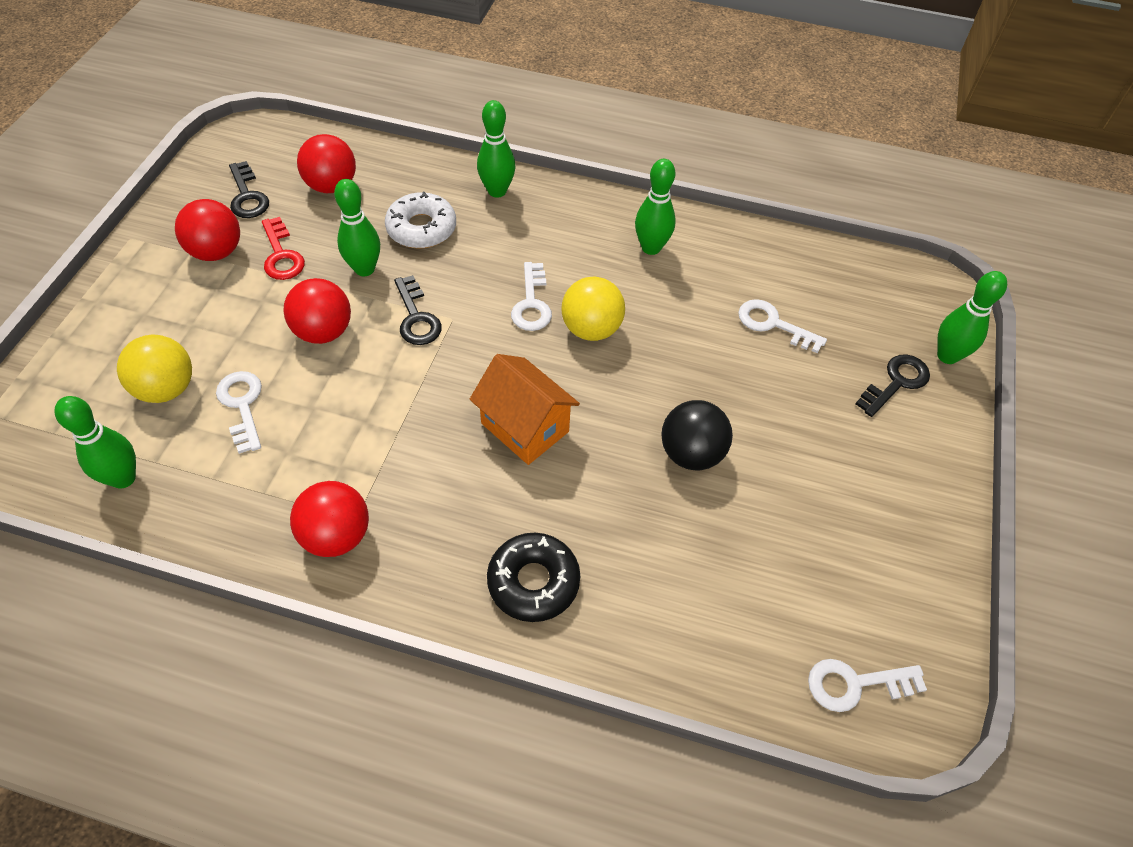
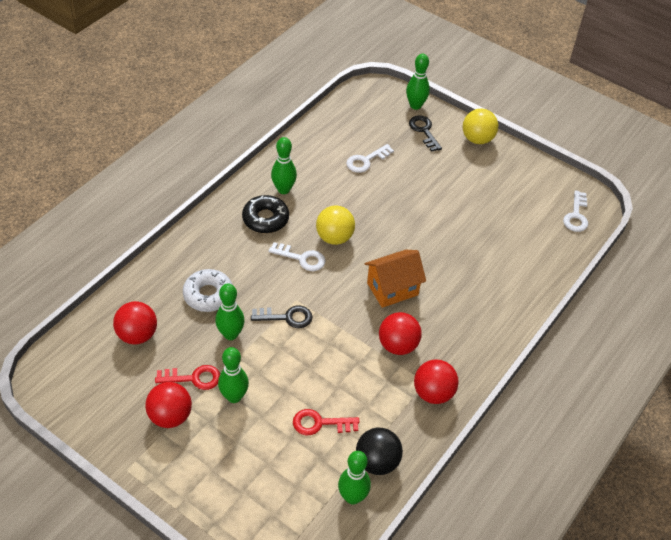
camera: 70 degrees left, 5 degrees down
(167, 389) = (288, 464): yellow ball -> yellow ball (477, 139)
(242, 406) = (320, 423): white key -> red key
(247, 196) = (119, 388): black key -> none
(324, 332) = (277, 368): red ball -> red ball (398, 345)
(497, 191) = (194, 246): green bowling pin -> green bowling pin (234, 396)
(533, 582) = (490, 314): black donut -> black donut (265, 219)
(691, 453) = (436, 225): black ball -> black ball (377, 462)

